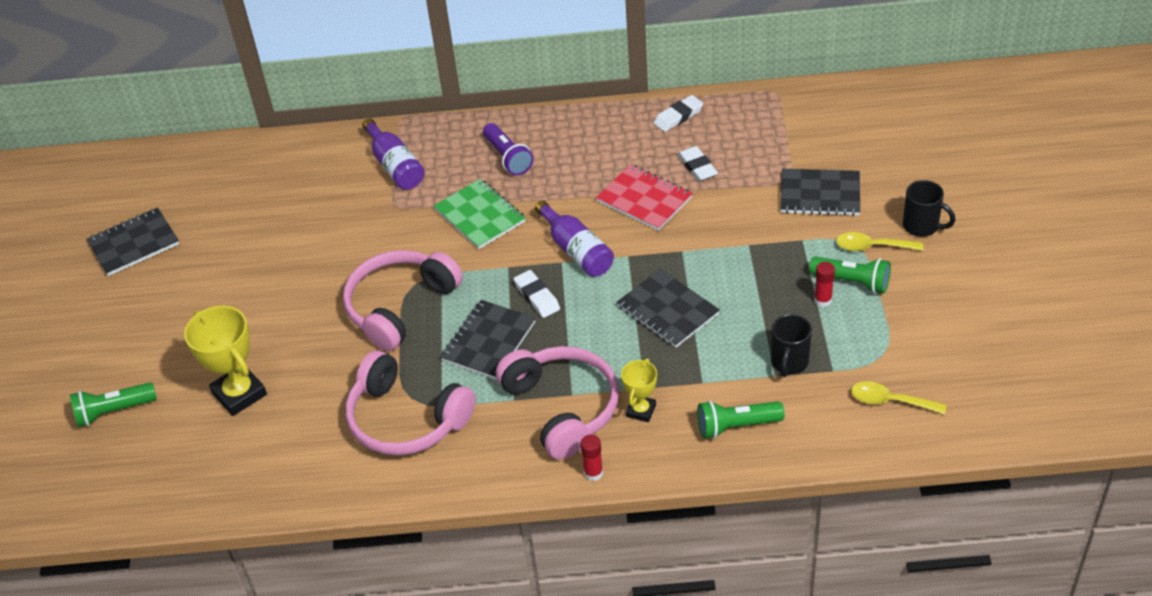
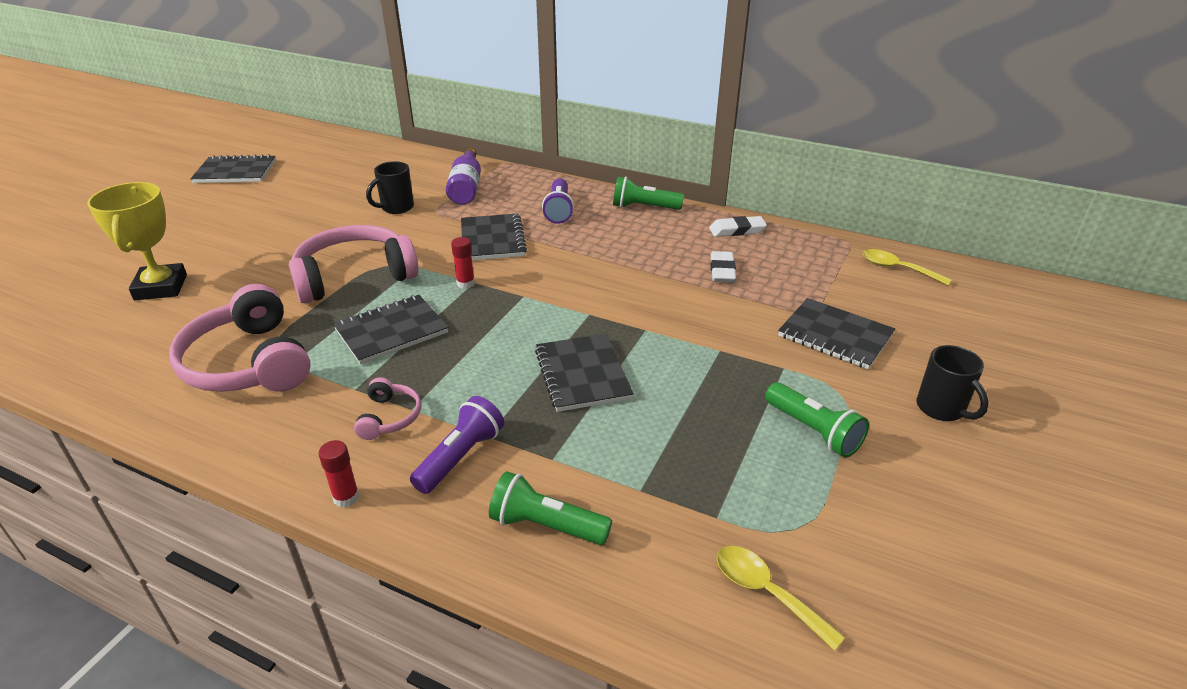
camera: 25 degrees right, 10 degrees down
(113, 411) = (69, 262): green flashlight -> green flashlight (643, 207)
(480, 216) = (492, 239): green notebook -> black notebook
(537, 297) = (472, 314): white eraser -> none
(562, 407) = (389, 417): pink headphones -> pink headphones, size x0.46
(576, 250) = (546, 292): purple bottle -> none
(641, 410) = (461, 457): yellow trophy -> purple flashlight
(644, 199) = (647, 277): red notebook -> none
(789, 363) = (669, 483): black mug -> black mug (396, 208)
(823, 300) = (762, 435): red glue stick -> red glue stick (465, 283)
(872, 247) = (863, 405): yellow spoon -> yellow spoon (897, 269)

